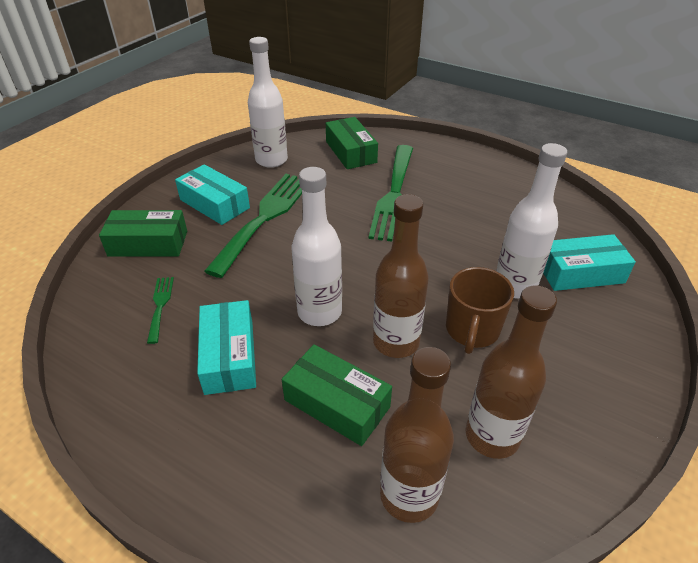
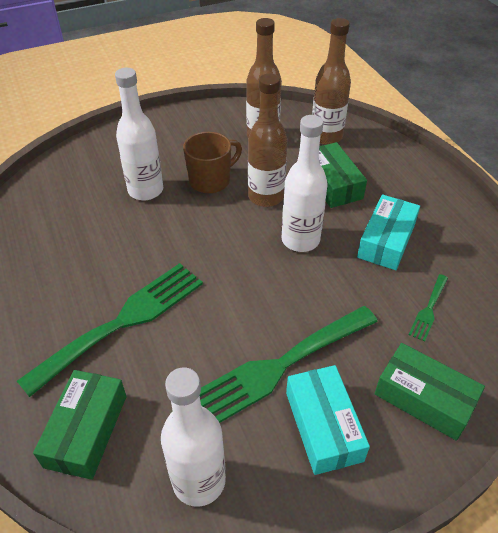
camera: 145 degrees left, 5 degrees up
(580, 273) = (91, 177): turquoise box -> none

